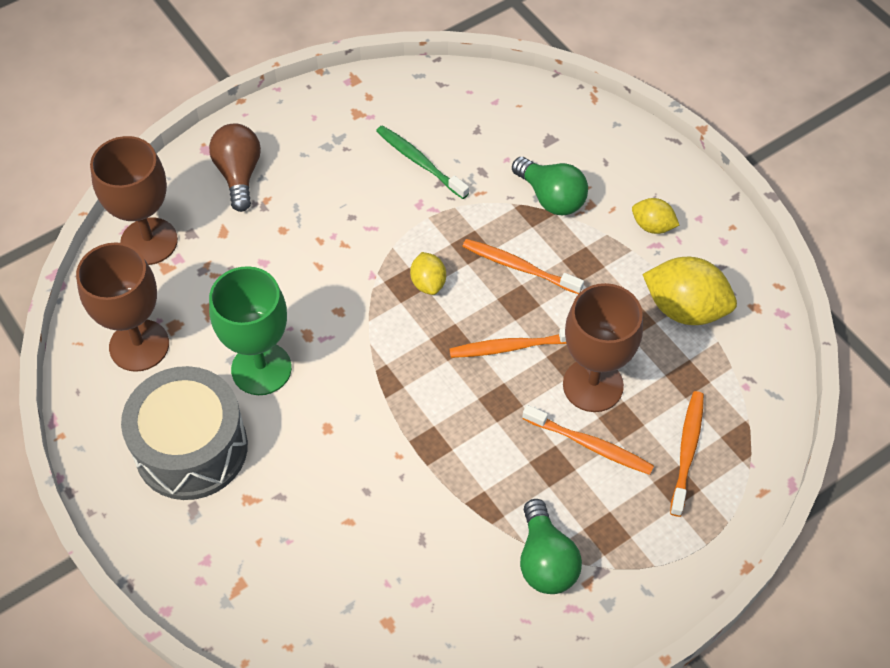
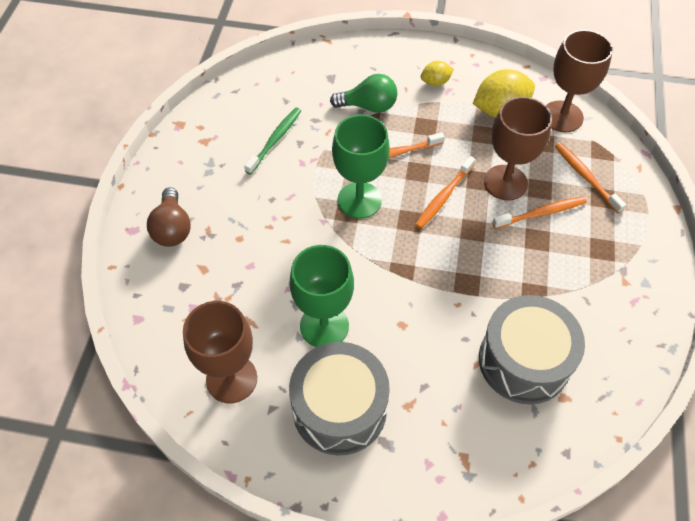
camera: 45 degrees left, 0 degrees up
(149, 241) = (161, 313): brown goblet -> brown goblet (562, 116)
(239, 174) = (172, 228): brown light bulb -> brown light bulb turned 135 degrees counterclockwise
(393, 559) = (524, 361): none -> grey drum
(420, 162) = (275, 140): green toothbrush -> green toothbrush turned 120 degrees clockwise
(428, 283) = (359, 200): yellow lemon -> green goblet
(545, 560) = (593, 289): green light bulb -> none

